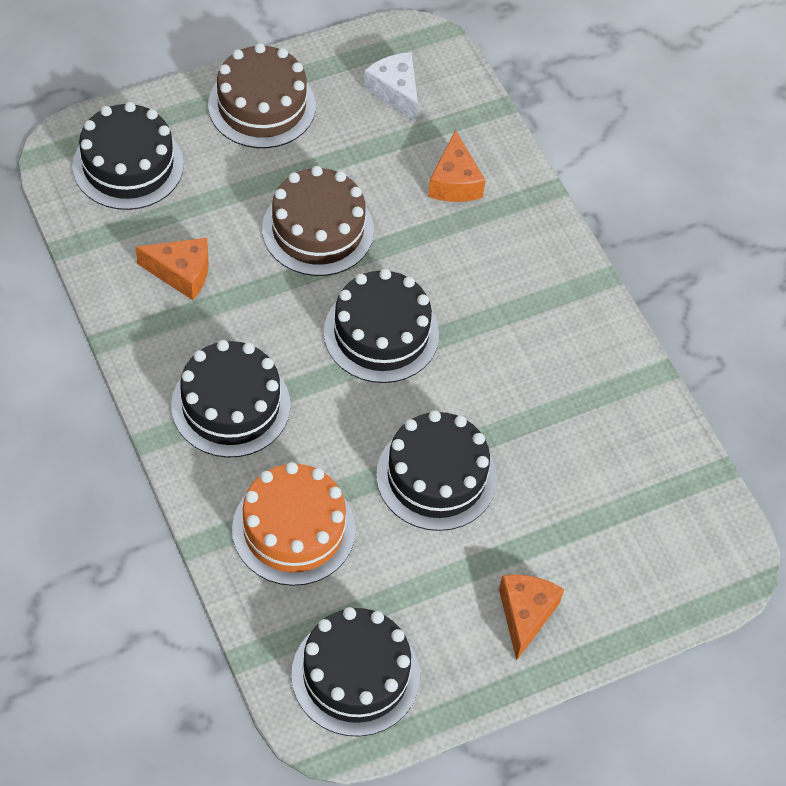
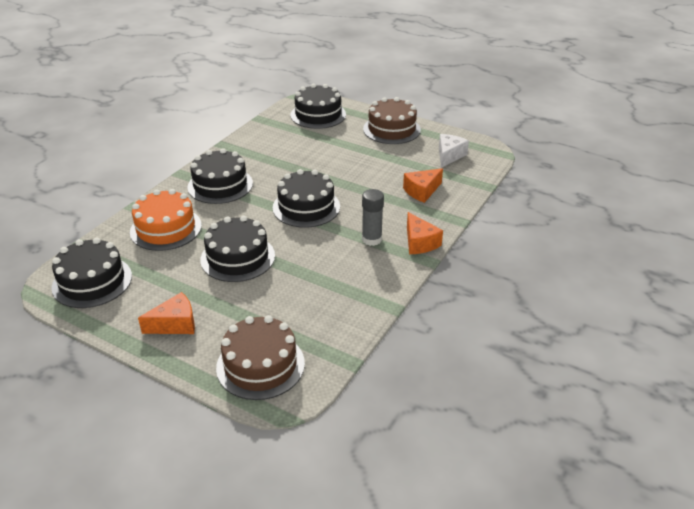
camera: 60 degrees right, 20 degrees down
(181, 273) = (278, 147): orange cheese -> orange cheese (419, 243)
(318, 229) = (344, 168): brown cake -> brown cake (260, 365)
(516, 307) = (371, 239): none -> grey glue stick

